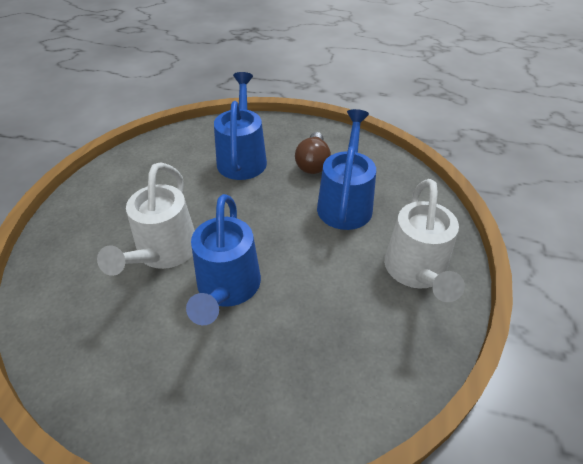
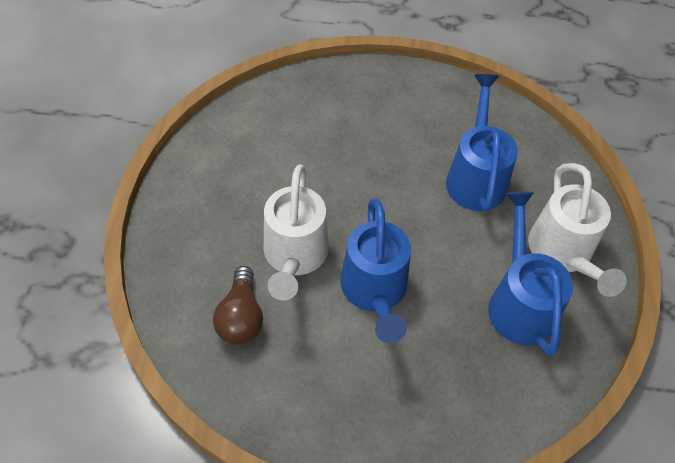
camera: 10 degrees left, 10 degrees up
(242, 157) = (346, 125): blue watering can -> blue watering can (519, 302)
(313, 163) = (429, 127): brown light bulb -> brown light bulb (241, 317)

